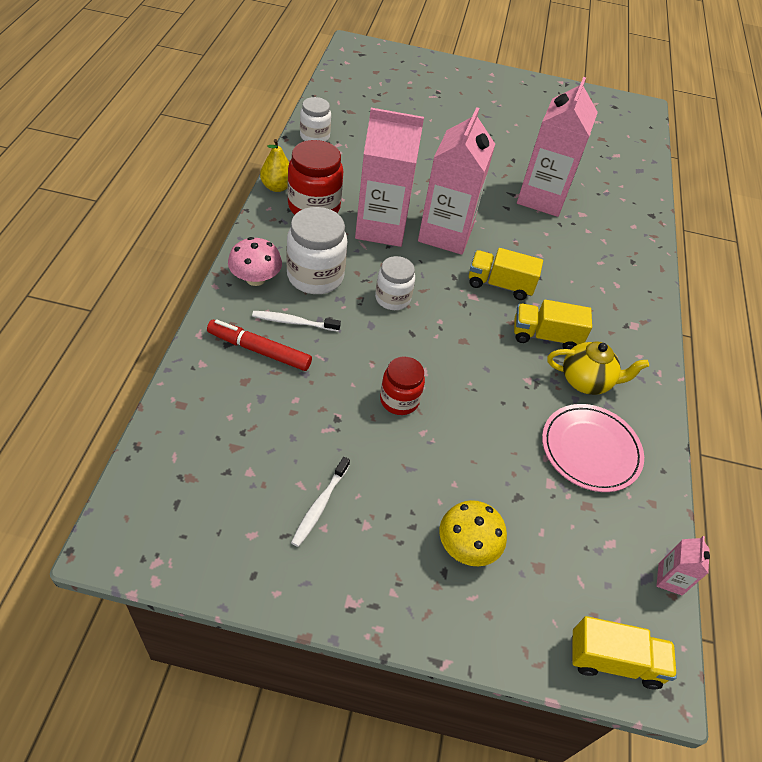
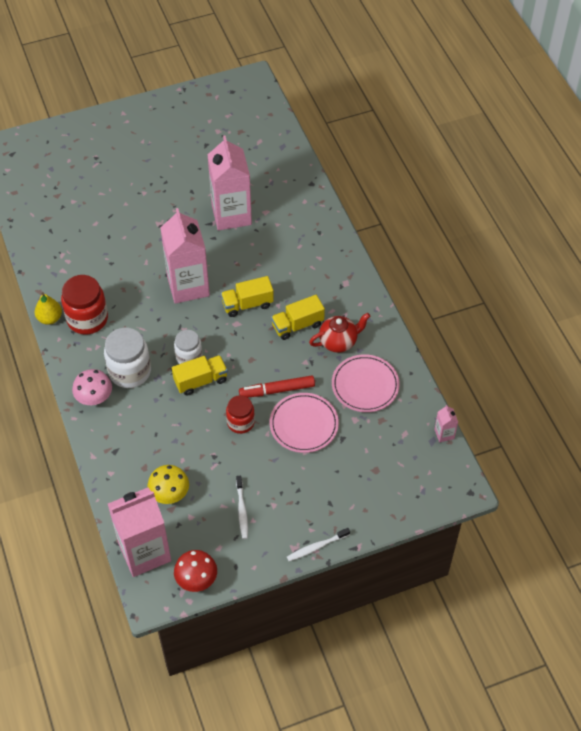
camera: 25 degrees left, 5 degrees up
(190, 556) = (196, 578): none -> red mushroom
(260, 351) = (137, 443): red marker -> red marker (277, 390)
(293, 322) = (142, 412): white toothbrush -> white toothbrush (316, 547)
(314, 136) = (40, 258): white jar -> none
(381, 228) = (143, 307): pink carton -> pink carton (144, 552)
(467, 546) = (332, 482): yellow mushroom -> yellow mushroom (169, 493)
(477, 449) = (304, 424): none -> pink plate
(586, 381) = (338, 342): yellow teapot -> red teapot
(614, 660) = (437, 493): yellow truck -> yellow truck (201, 381)

